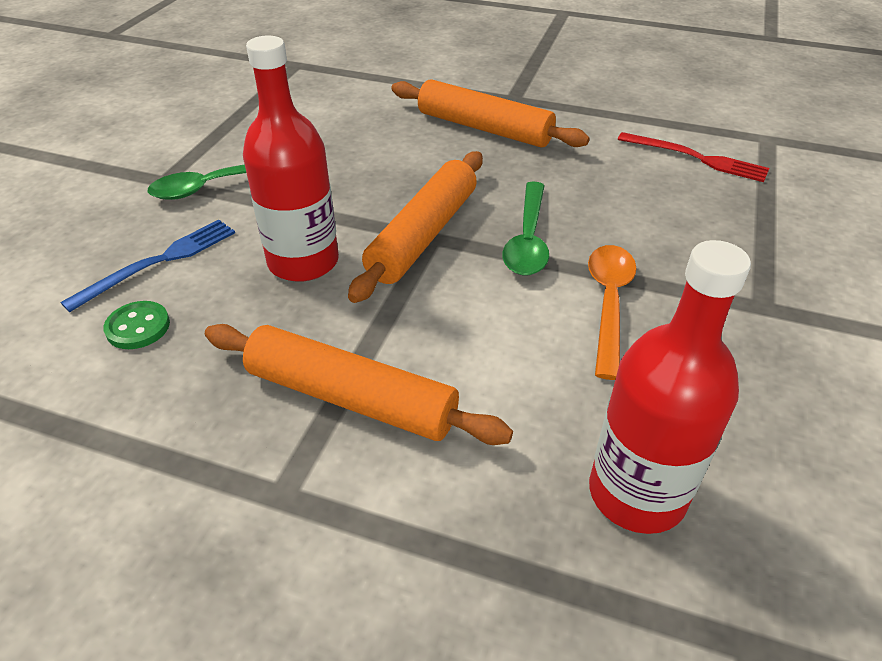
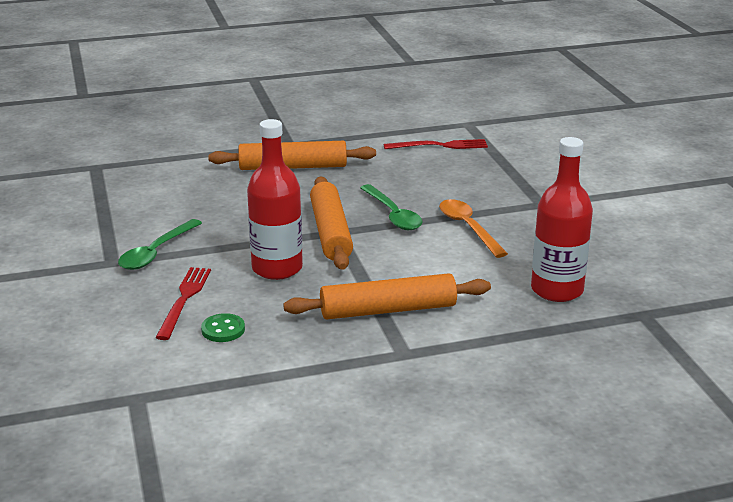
camera: 35 degrees left, 15 degrees down
(159, 262) = (184, 300): blue fork -> red fork

